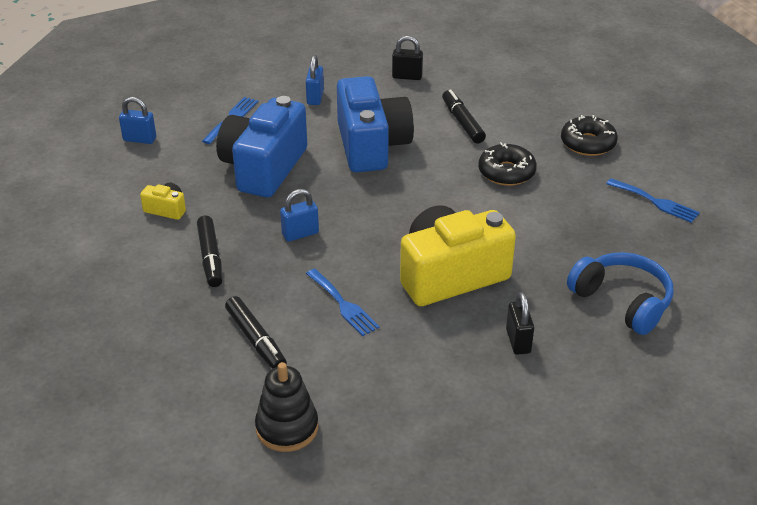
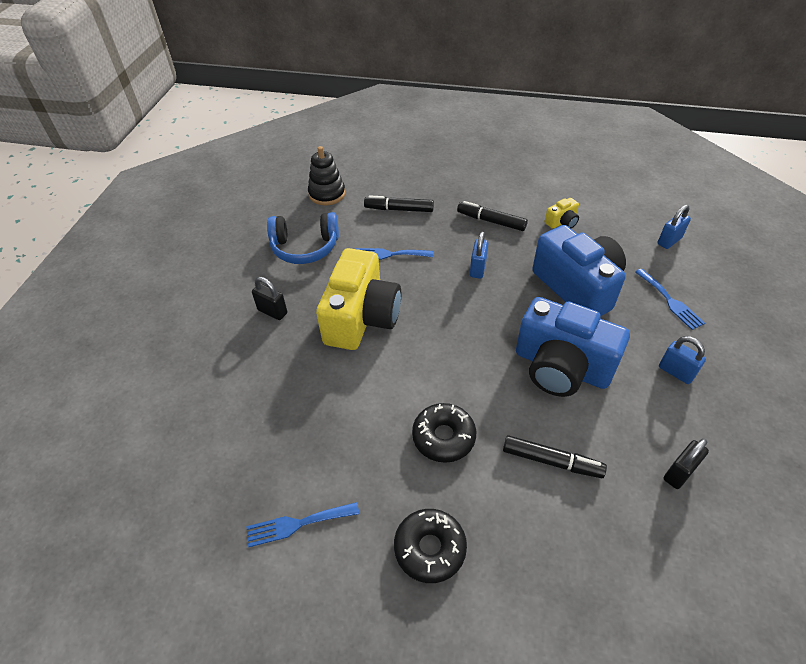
camera: 130 degrees right, 10 degrees up
(622, 301) = (236, 392): blue headphones -> blue headphones (305, 247)

